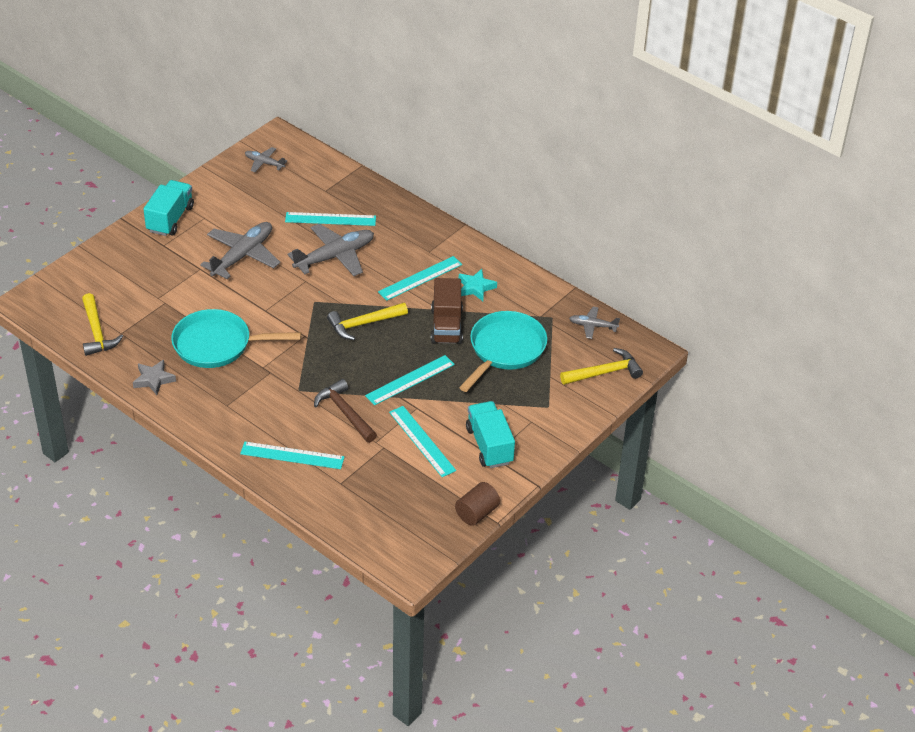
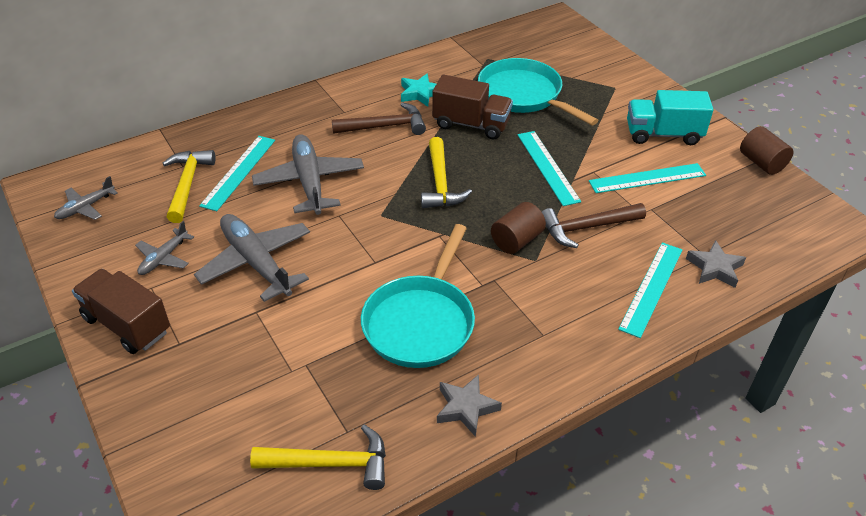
camera: 70 degrees left, 0 degrees up
(170, 219) = (127, 325): turquoise truck -> brown truck
(315, 376) = (516, 240): none -> brown cylinder
(327, 489) = (715, 268): none -> grey star
(420, 278) = (385, 126): turquoise ruler -> brown hammer
(592, 326) = (510, 39): grey plane -> grey plane (163, 258)
(604, 372) = (577, 47): yellow hammer -> yellow hammer (187, 184)

